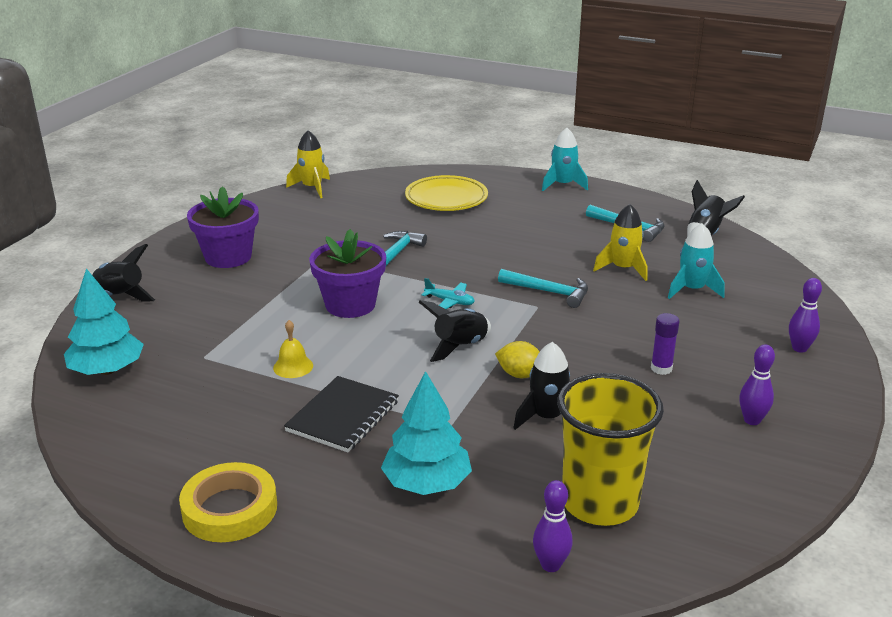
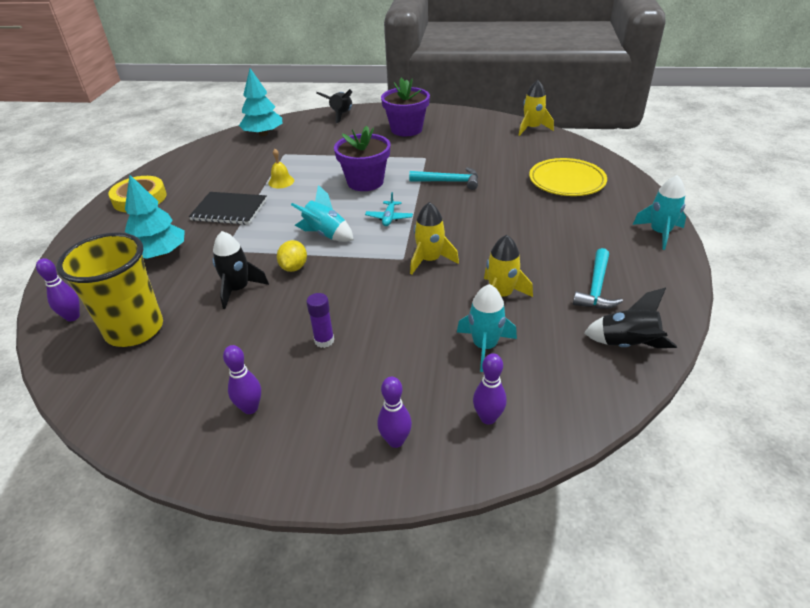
camera: 75 degrees right, 10 degrees up
(460, 346) = (326, 234): black rocket -> turquoise rocket
(549, 292) = (430, 260): turquoise hammer -> yellow rocket
(777, 305) = (488, 418): none -> purple bowling pin

